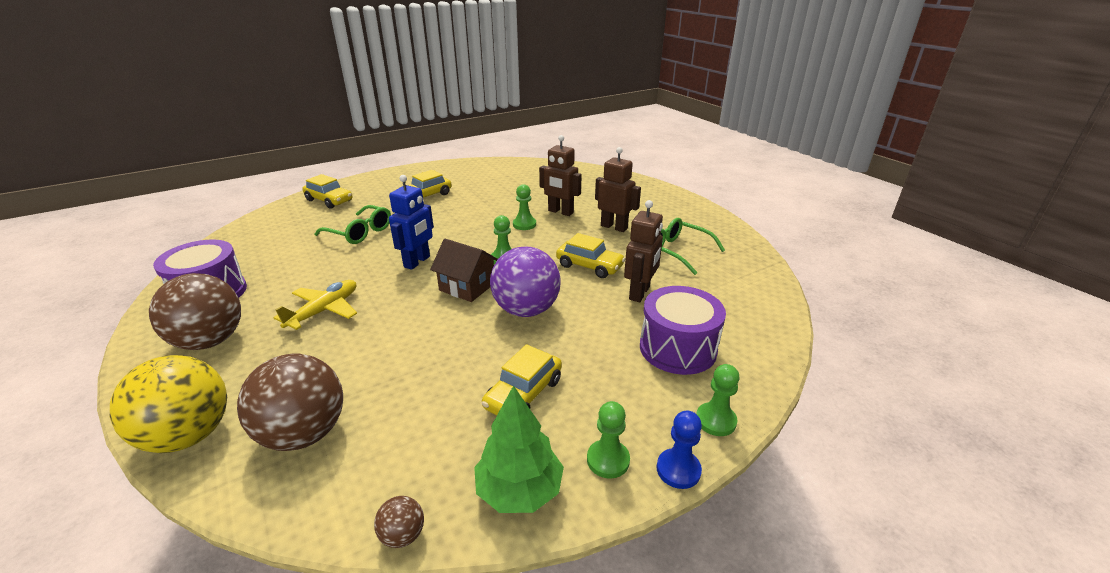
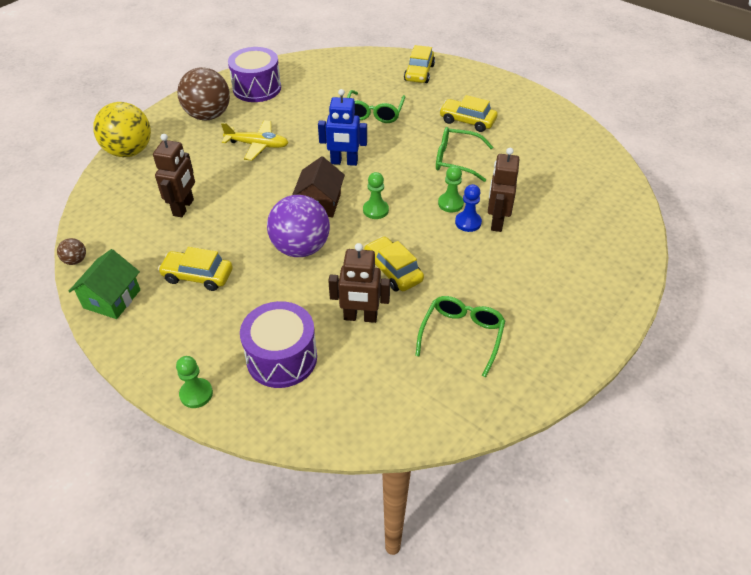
camera: 70 degrees right, 15 degrees up
(304, 433) = (139, 192): brown ball -> none
(471, 211) = (456, 160): none -> green glasses
(519, 490) = (112, 299): green tree -> green house
(589, 266) = (393, 270): yellow car -> yellow car turned 135 degrees clockwise
(608, 460) = (144, 336): green pawn -> none
(614, 227) = (488, 272): brown robot -> brown robot (184, 207)
(678, 470) = (142, 376): blue pawn -> blue pawn (468, 222)

